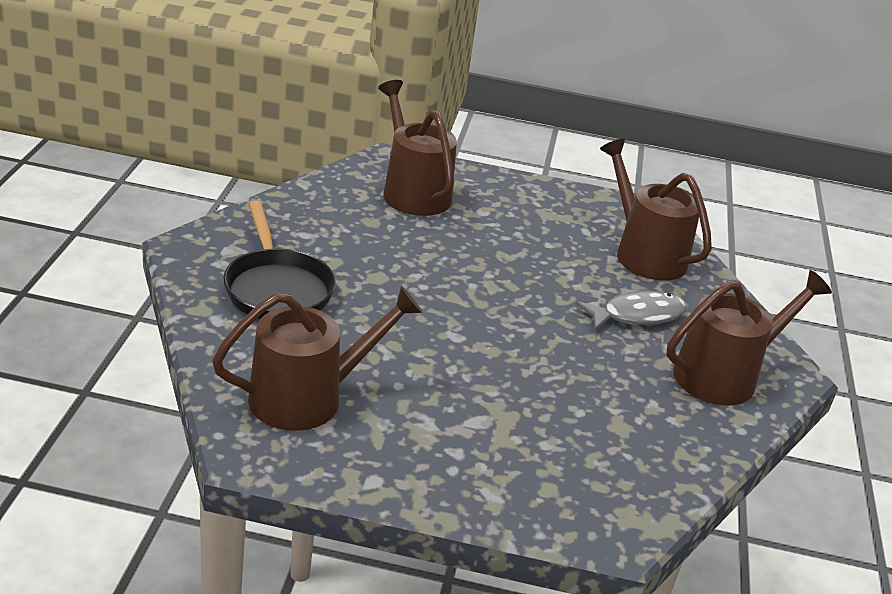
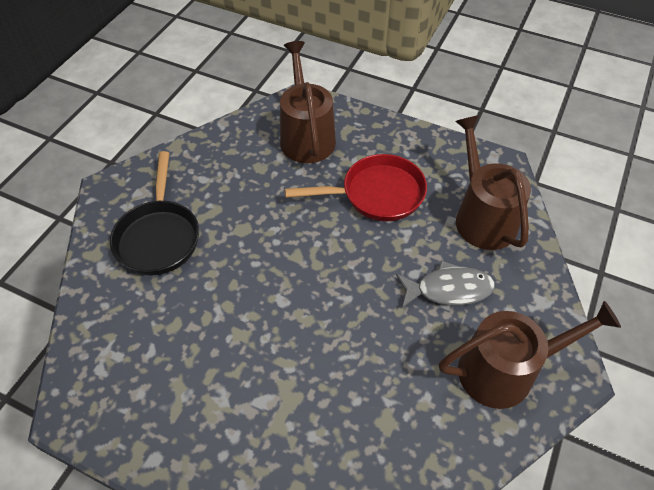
camera: 20 degrees right, 20 degrees up
(307, 397) = (136, 358): brown watering can -> none
(520, 239) = (376, 194): none -> red pan

